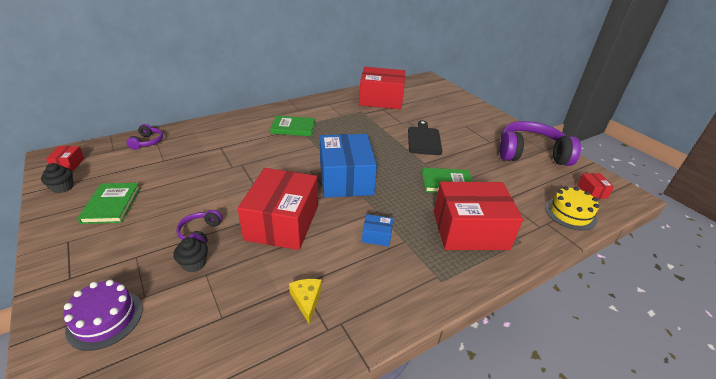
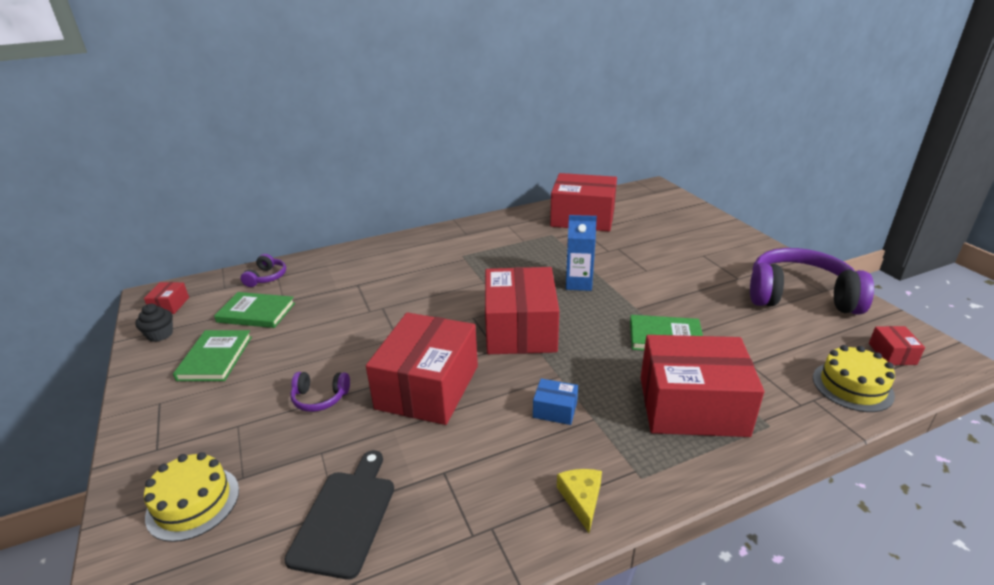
camera: 10 degrees right, 5 degrees down
(105, 319) = (193, 503): purple cake -> yellow cake
(194, 264) = (308, 437): black cupcake -> none
(200, 233) = (320, 398): purple headphones -> purple headphones turned 105 degrees counterclockwise
(293, 128) = (456, 258): green book -> green book (256, 313)
(306, 300) = (448, 493): yellow cheese -> yellow cheese (581, 499)
(345, 179) = (520, 329): blue box -> red box
(383, 146) = (578, 283): none -> blue carton
(424, 139) = (638, 275): black cutting board -> black cutting board (345, 517)

